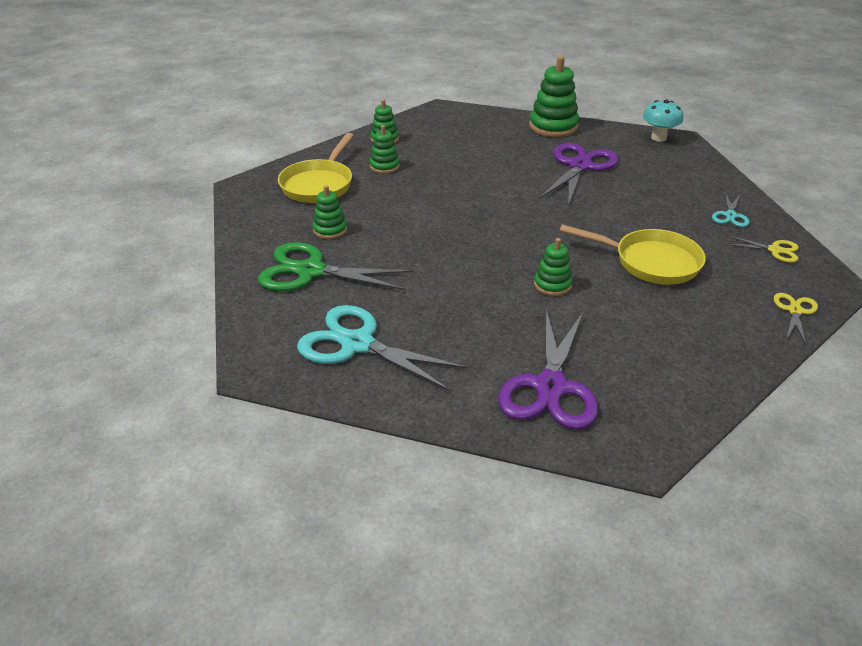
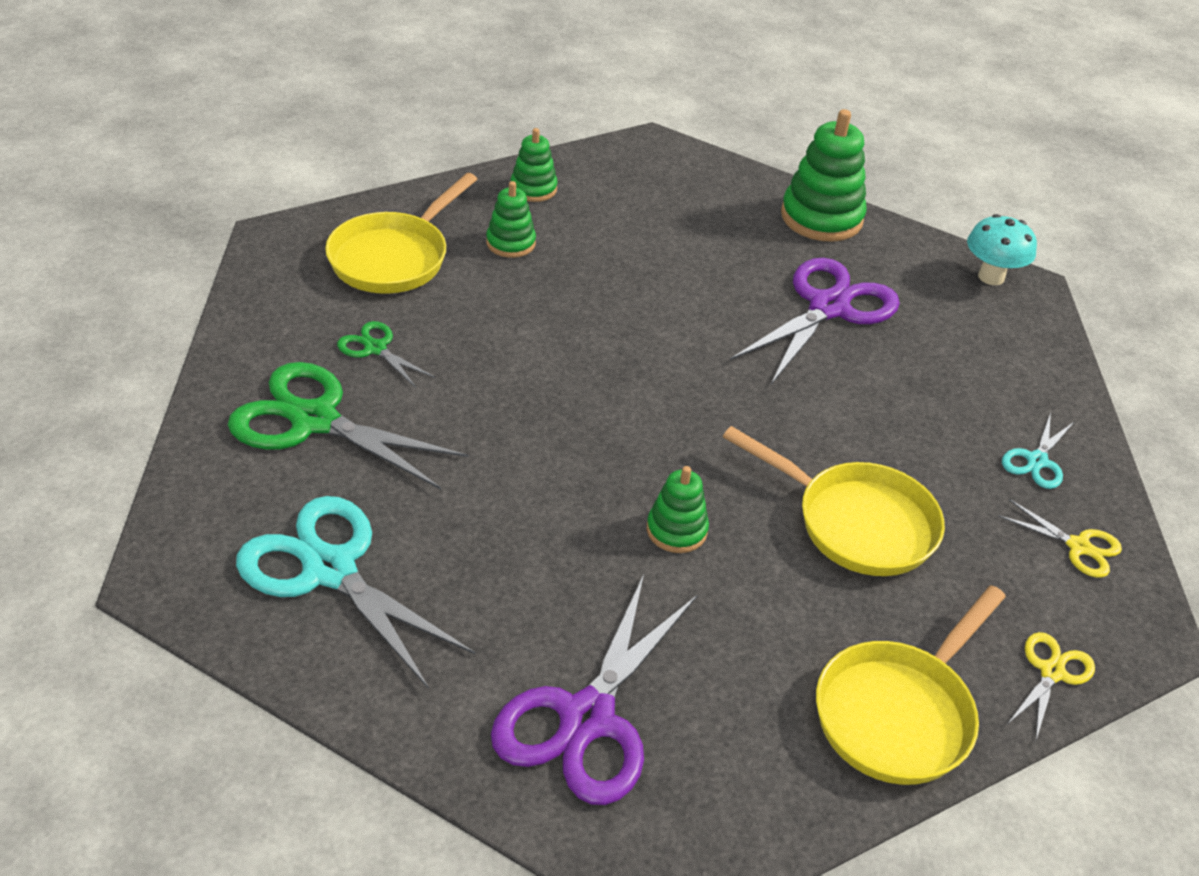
camera: 10 degrees right, 5 degrees up
(330, 230) = (375, 348): green stacking toy -> green scissors
(724, 347) = (898, 713): none -> yellow pan

